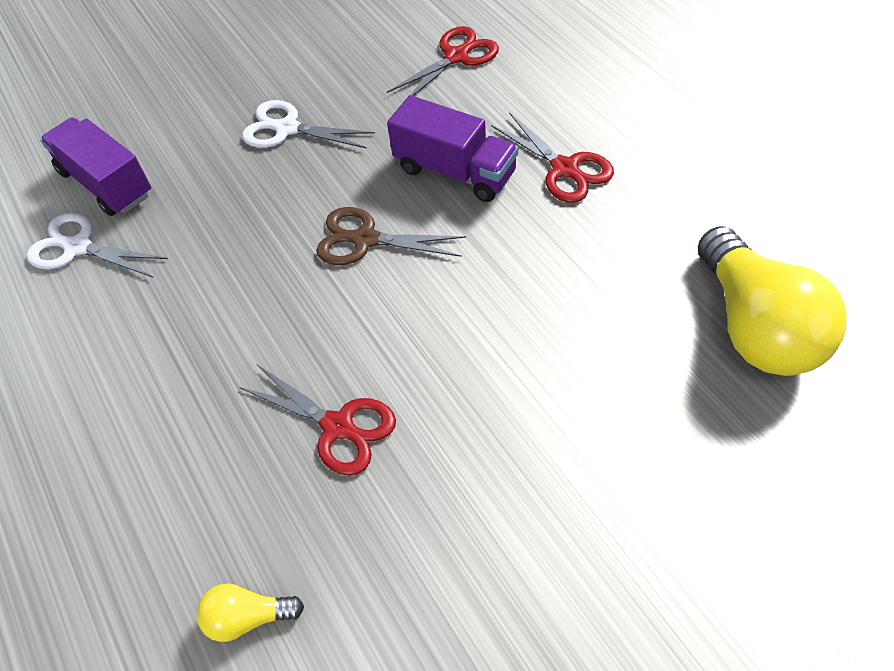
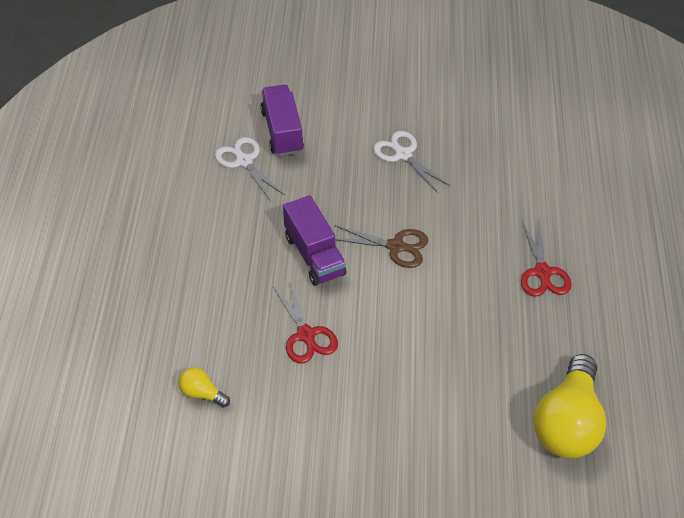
camera: 30 degrees right, 5 degrees down
(365, 239) = (395, 246): brown scissors -> brown scissors turned 150 degrees clockwise
(455, 171) = (477, 236): purple truck -> purple truck (314, 255)
(456, 57) = (539, 165): red scissors -> none

